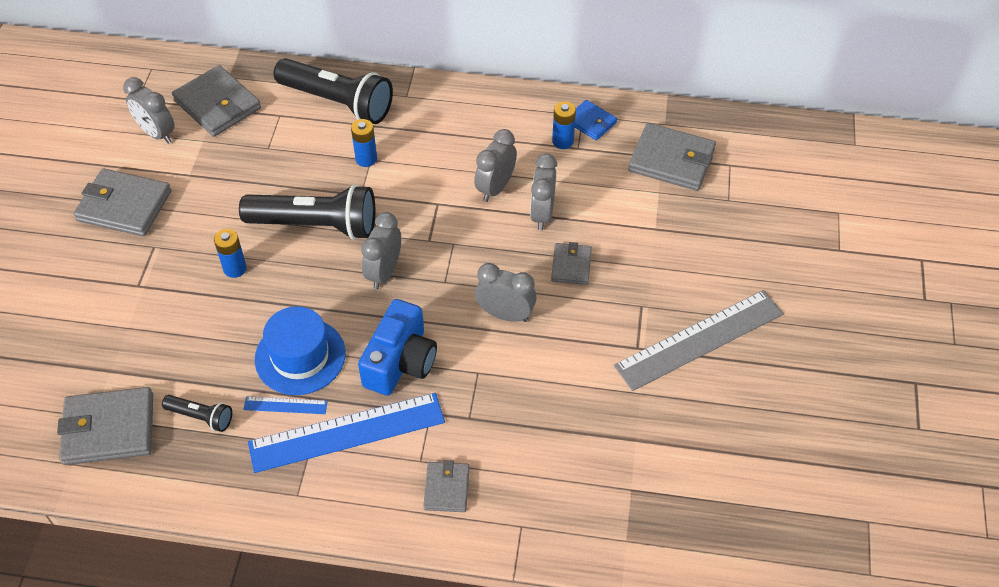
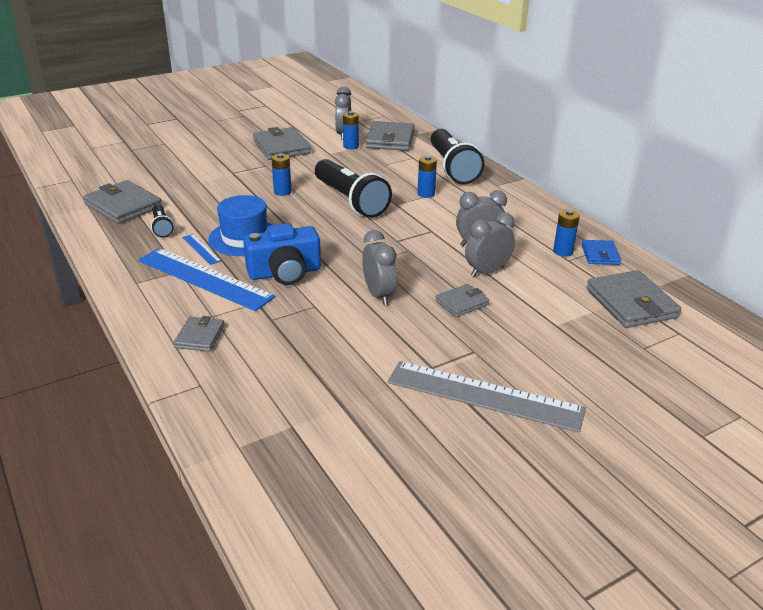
camera: 50 degrees right, 20 degrees down
(194, 146) = (351, 146): none -> blue battery
(384, 272) = (348, 237): grey clock -> none
(447, 488) = (200, 336): grey wallet -> grey wallet turned 45 degrees counterclockwise

